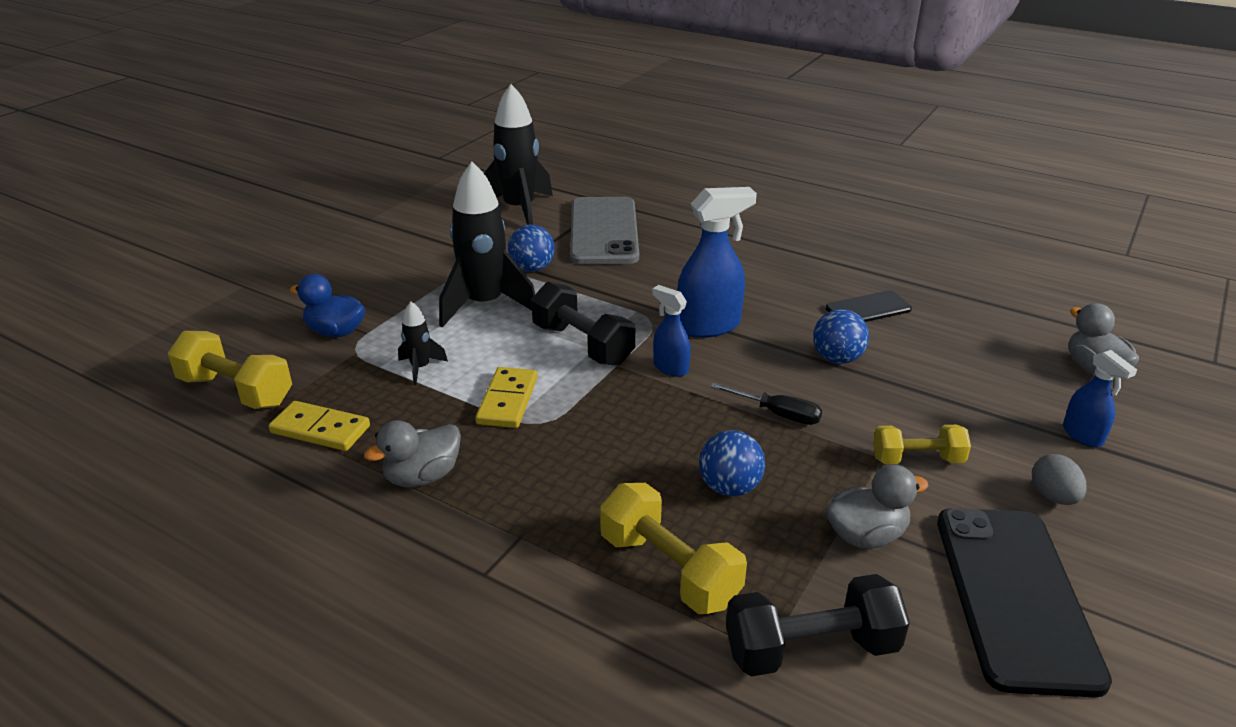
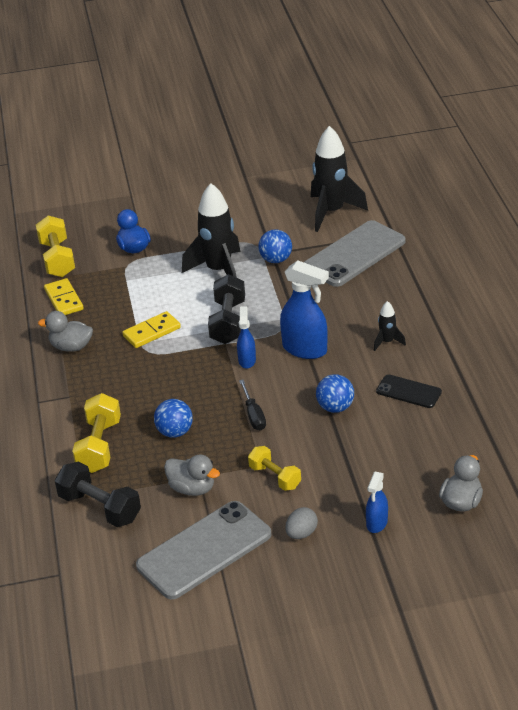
camera: 50 degrees right, 5 degrees up
(420, 368) = (141, 291): black rocket -> black rocket (387, 342)
(1015, 596) = (204, 550): black phone -> grey phone

